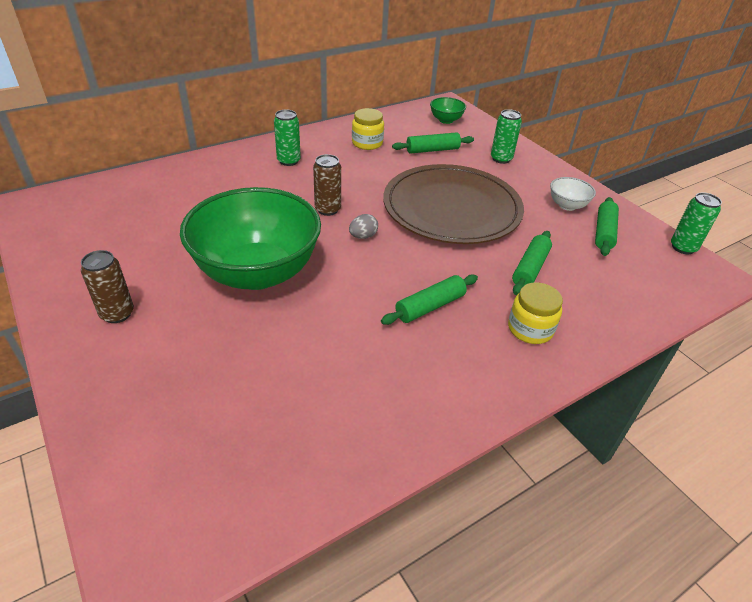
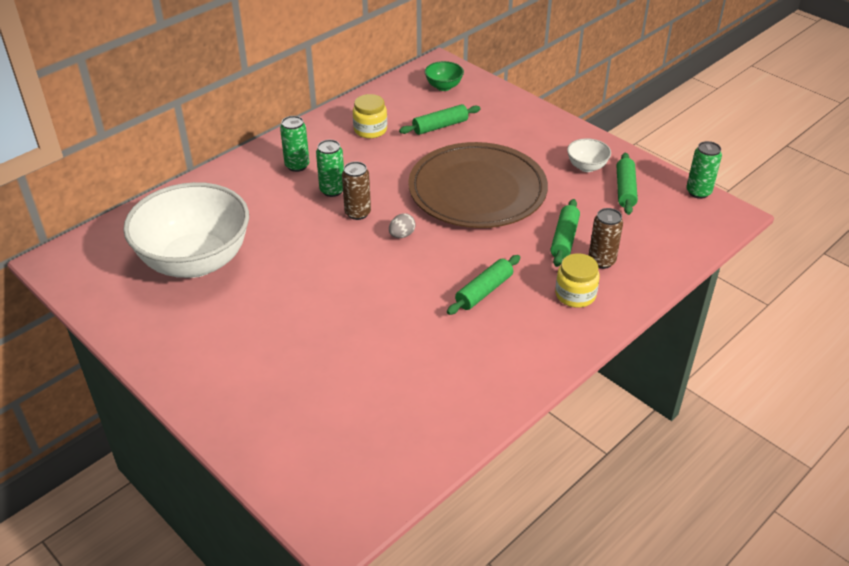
camera: 10 degrees left, 0 degrees up
(117, 314) = (207, 351): brown can -> brown can (601, 261)
(154, 226) = (195, 261): none -> white bowl
(257, 272) = (316, 289): green bowl -> none
(501, 159) = (512, 125): green can -> green can (332, 190)

